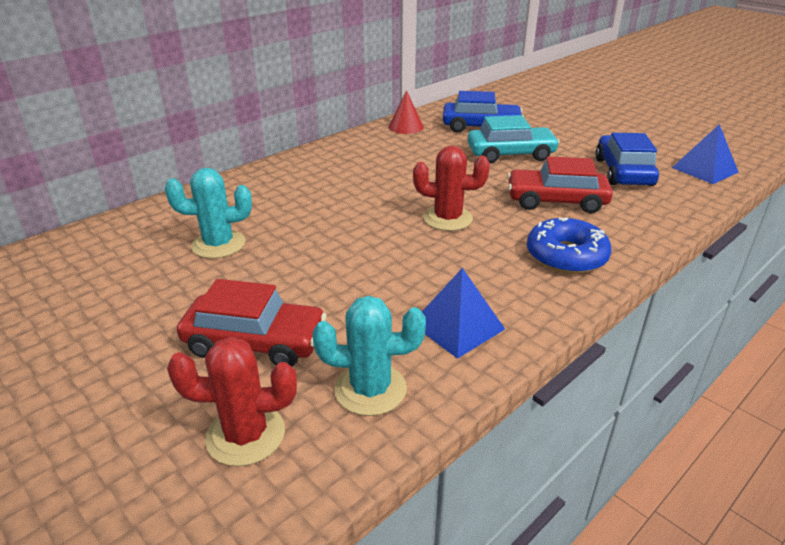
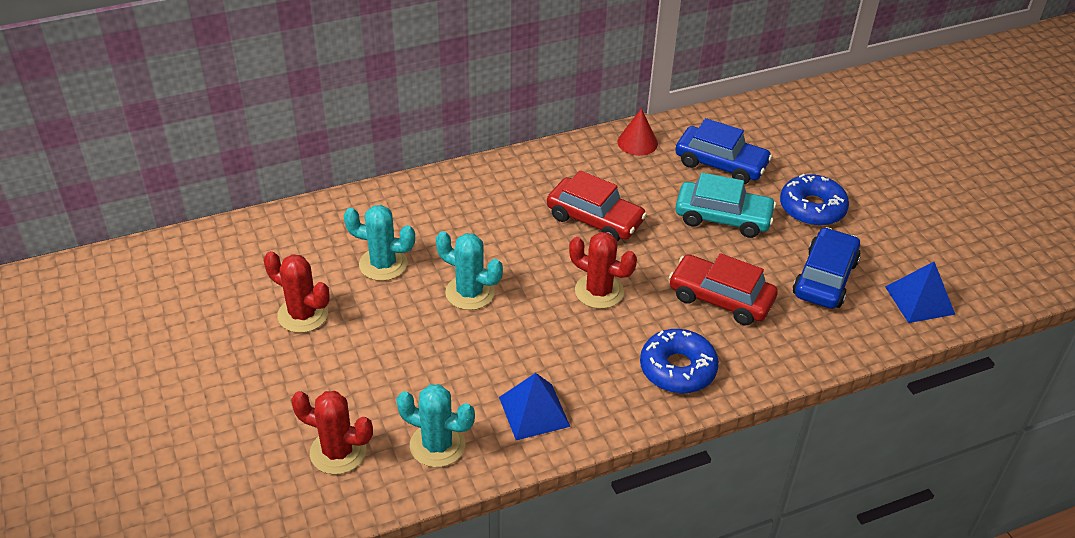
camera: 20 degrees right, 10 degrees up
(141, 306) = (303, 314): none -> red cactus
(255, 342) = (374, 376): red car -> red car (595, 219)
(323, 246) = (470, 293): none -> turquoise cactus
(572, 137) = (812, 208): none -> blue donut

